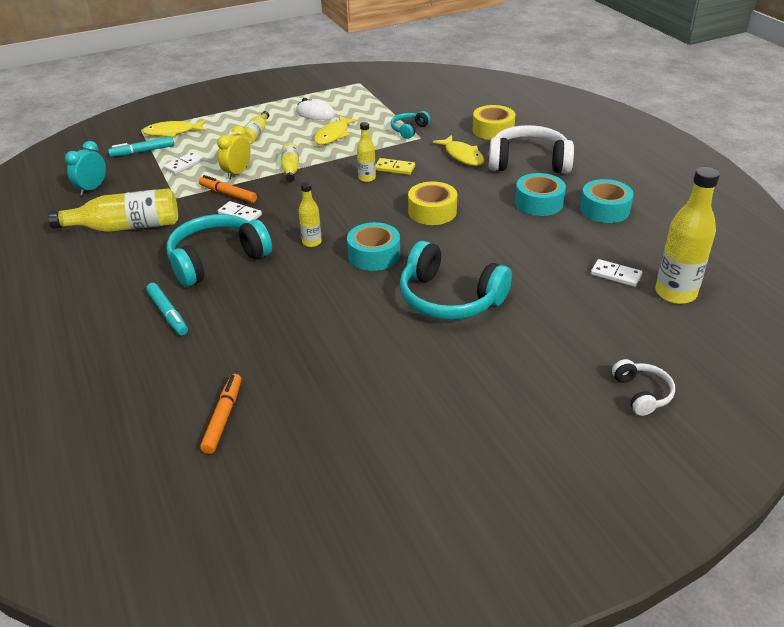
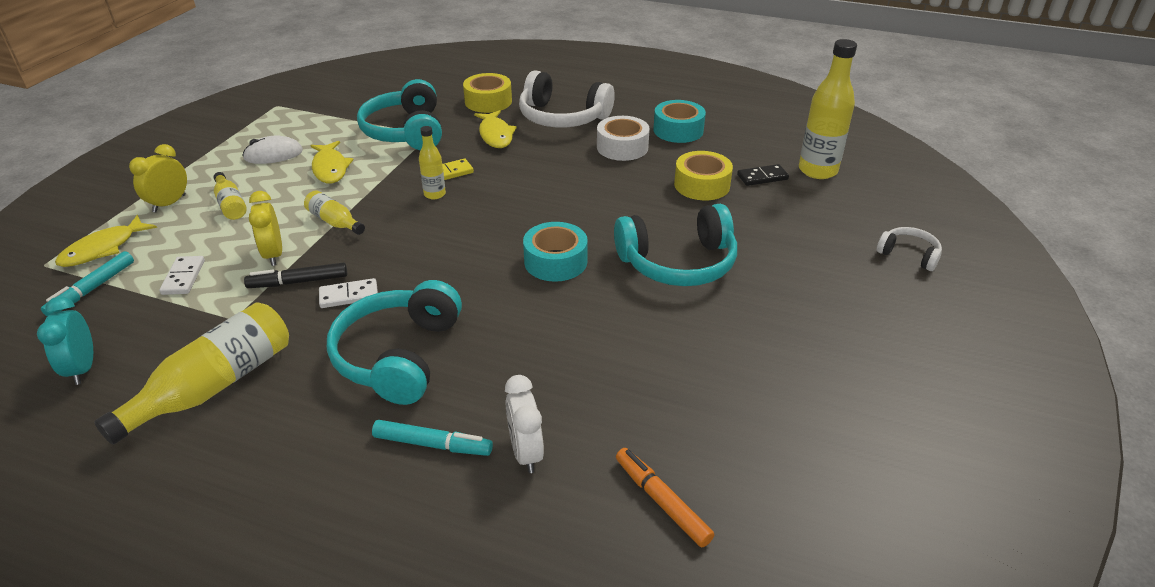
camera: 45 degrees left, 0 degrees up
(200, 346) = (525, 452): none -> white clock
(228, 194) = (298, 282): orange marker -> black marker
(229, 121) = (169, 203): none -> yellow clock
(312, 242) = (476, 282): yellow bottle -> none
(409, 130) = (406, 131): turquoise headphones -> turquoise headphones, size x1.98
(432, 211) = (546, 196): yellow tape -> yellow tape (702, 185)
(462, 156) = (495, 135): yellow fish -> yellow fish turned 60 degrees clockwise
(528, 162) = (562, 117): white headphones -> white headphones turned 120 degrees counterclockwise
(539, 202) = (622, 147): turquoise tape -> white tape
(615, 275) = (762, 177): white domino -> black domino

